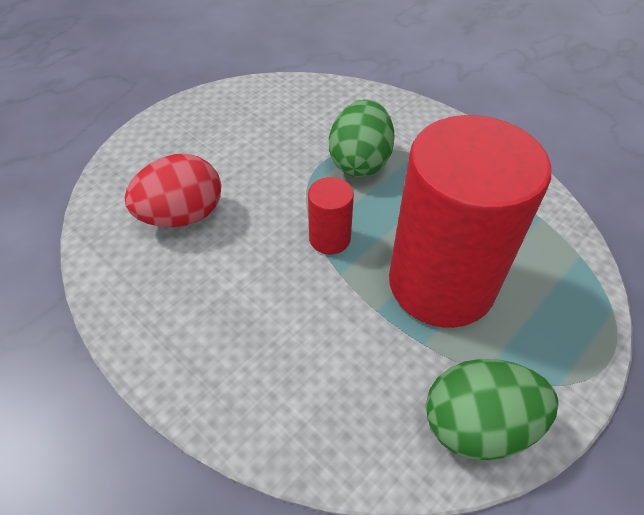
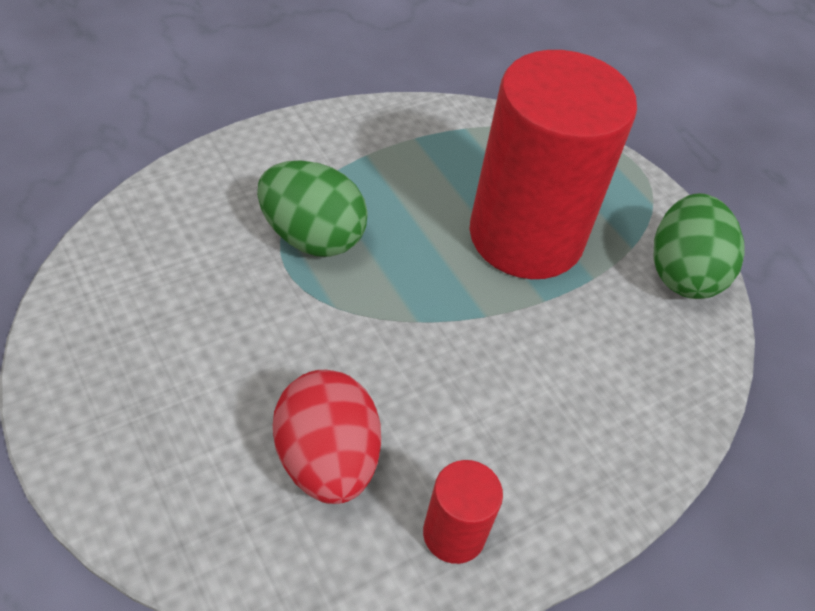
camera: 80 degrees left, 0 degrees up
(329, 239) = (431, 308): red cylinder -> red cylinder (454, 534)

